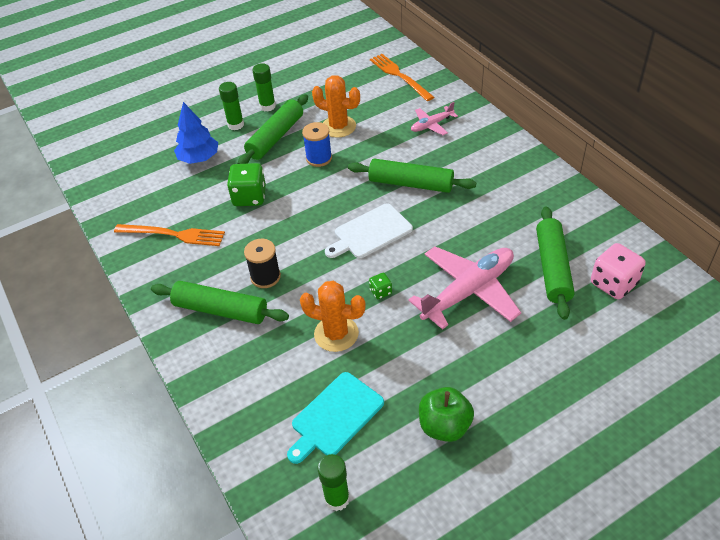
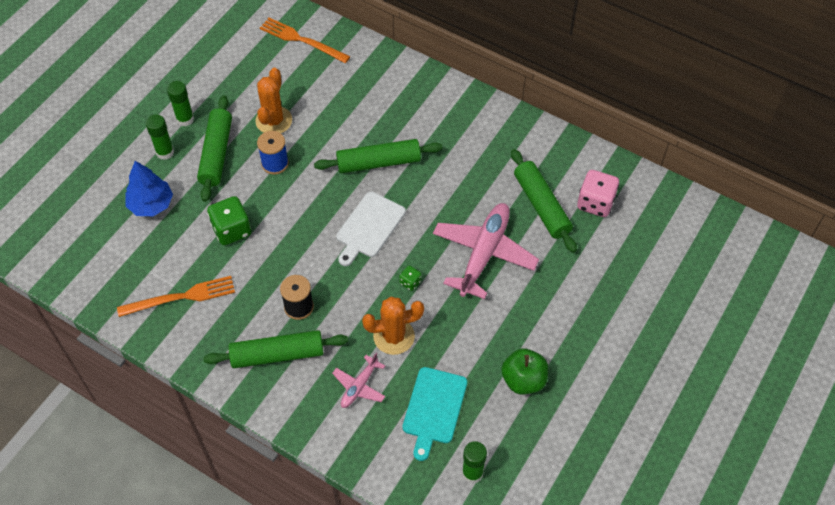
camera: 30 degrees left, 10 degrees up
(338, 127) = (274, 120): orange cactus -> orange cactus turned 75 degrees counterclockwise
(431, 125) = (364, 90): pink plane -> pink plane (359, 386)

